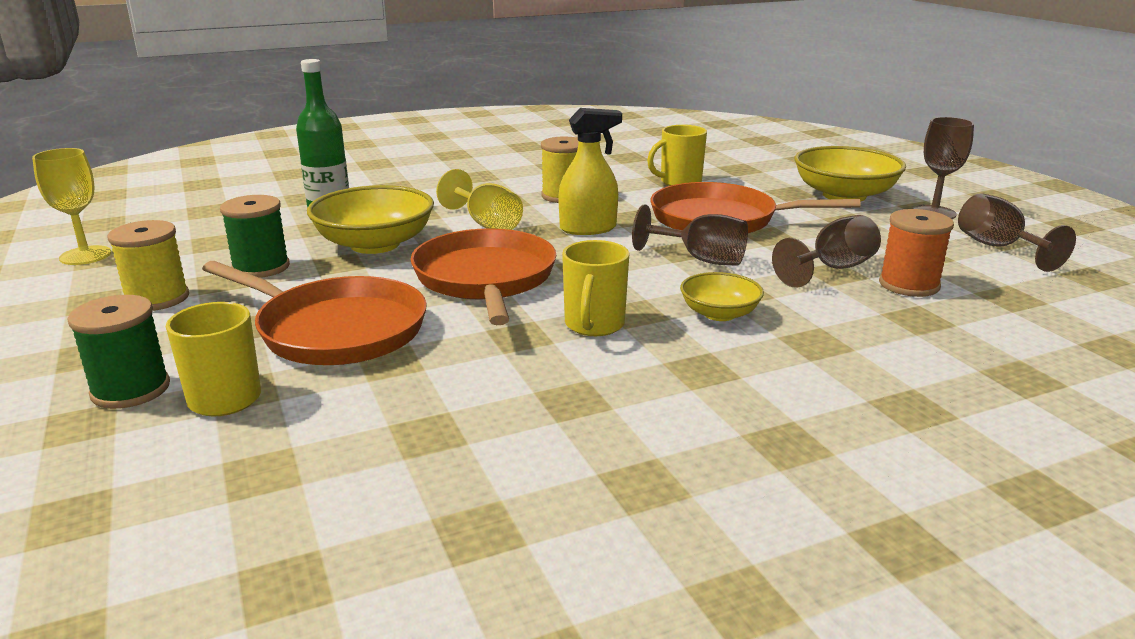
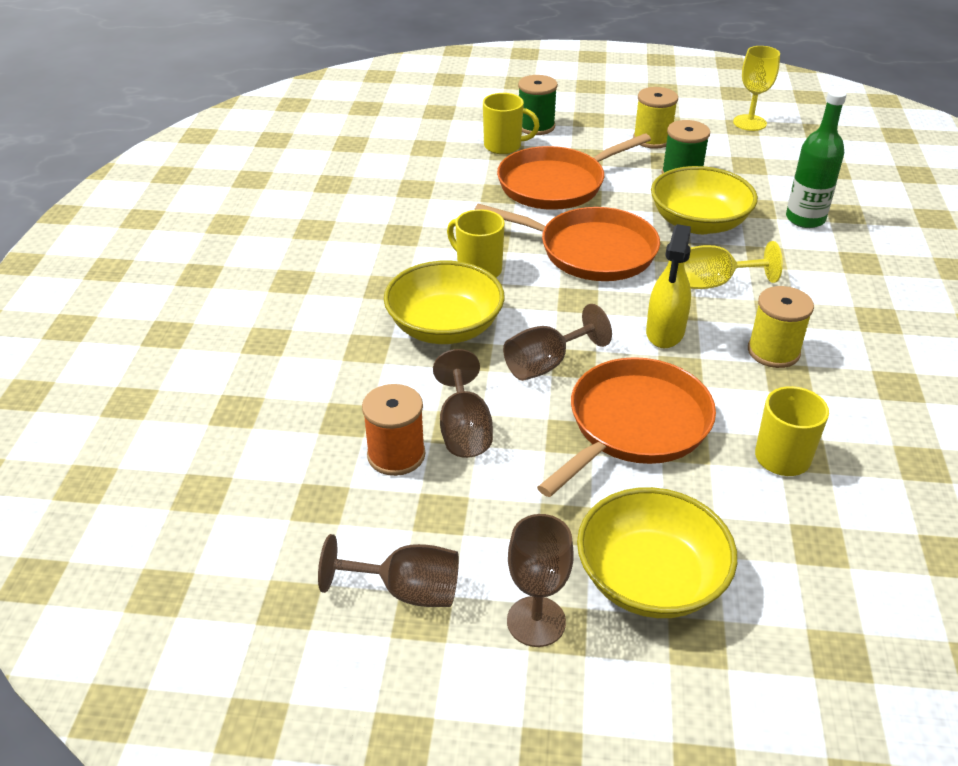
camera: 120 degrees right, 15 degrees up
(719, 314) = (445, 327): yellow bowl -> yellow bowl, size x1.78

